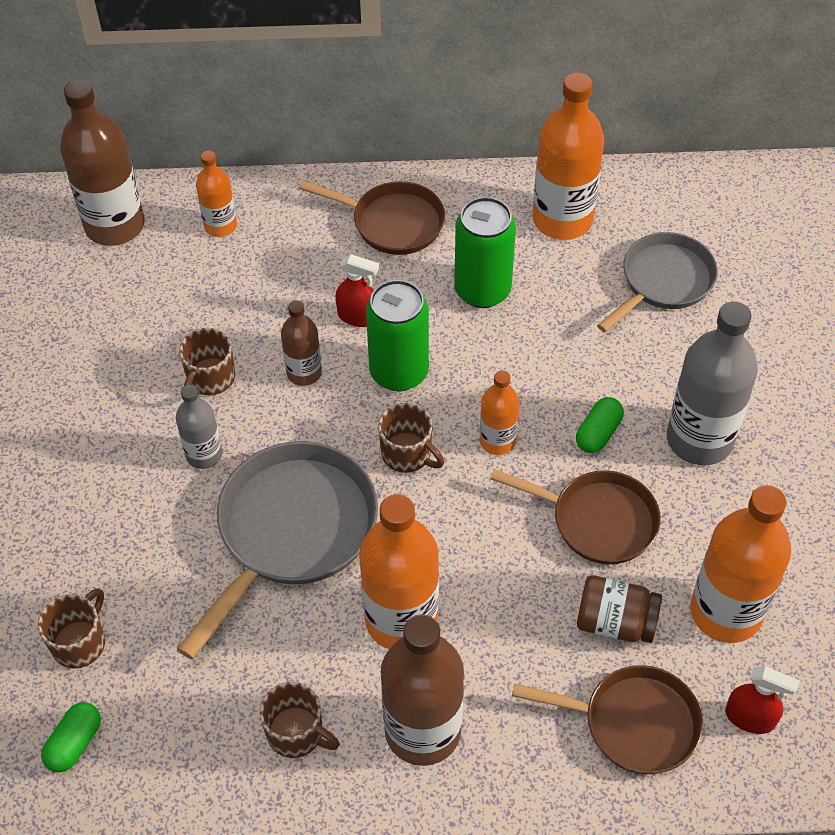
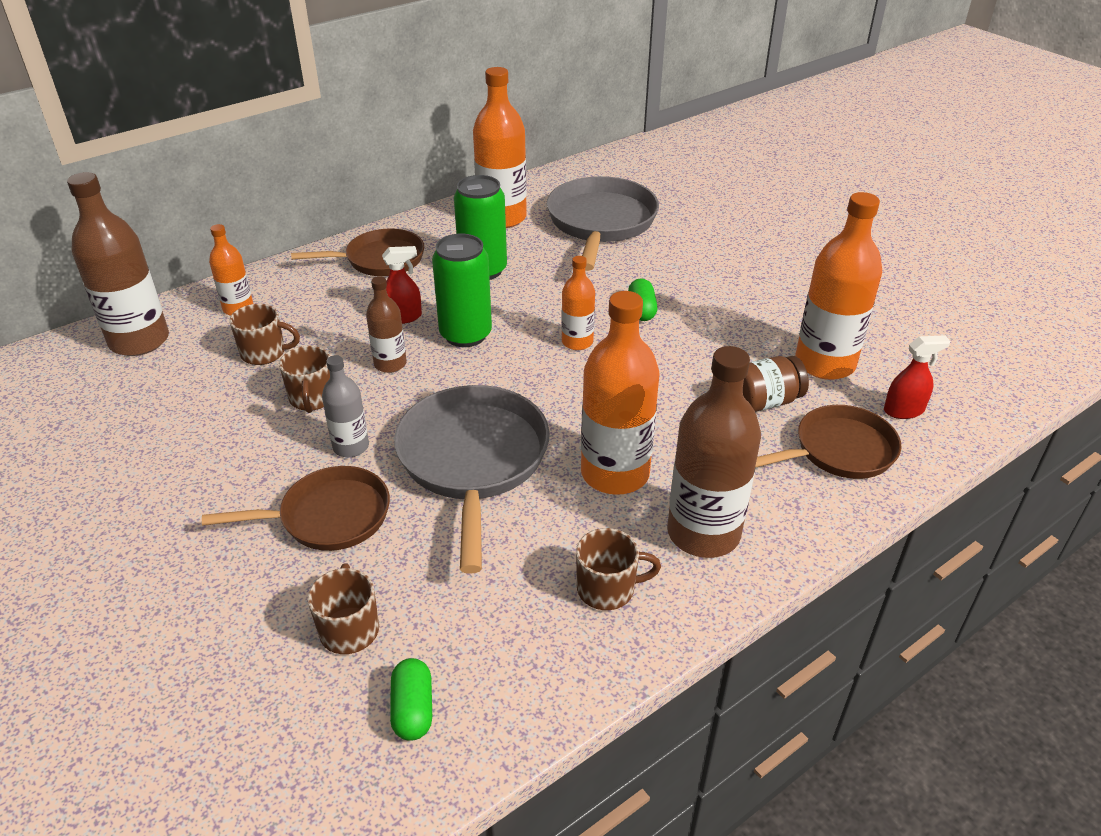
camera: 35 degrees left, 15 degrees down
(407, 454) = (519, 376): brown mug -> brown mug (264, 353)
(597, 520) = (691, 354): brown pan -> brown pan (328, 517)
(663, 281) = (600, 223): grey pan -> grey pan, size x1.53
(699, 439) = (709, 287): grey bottle -> none

